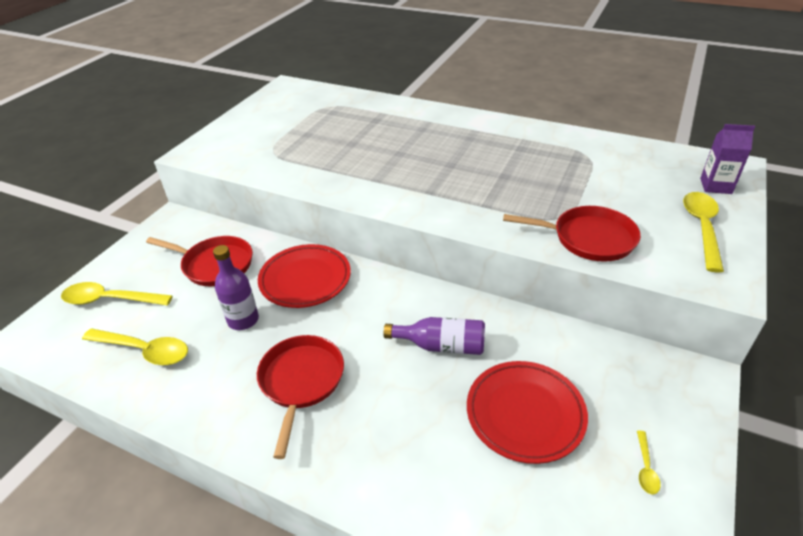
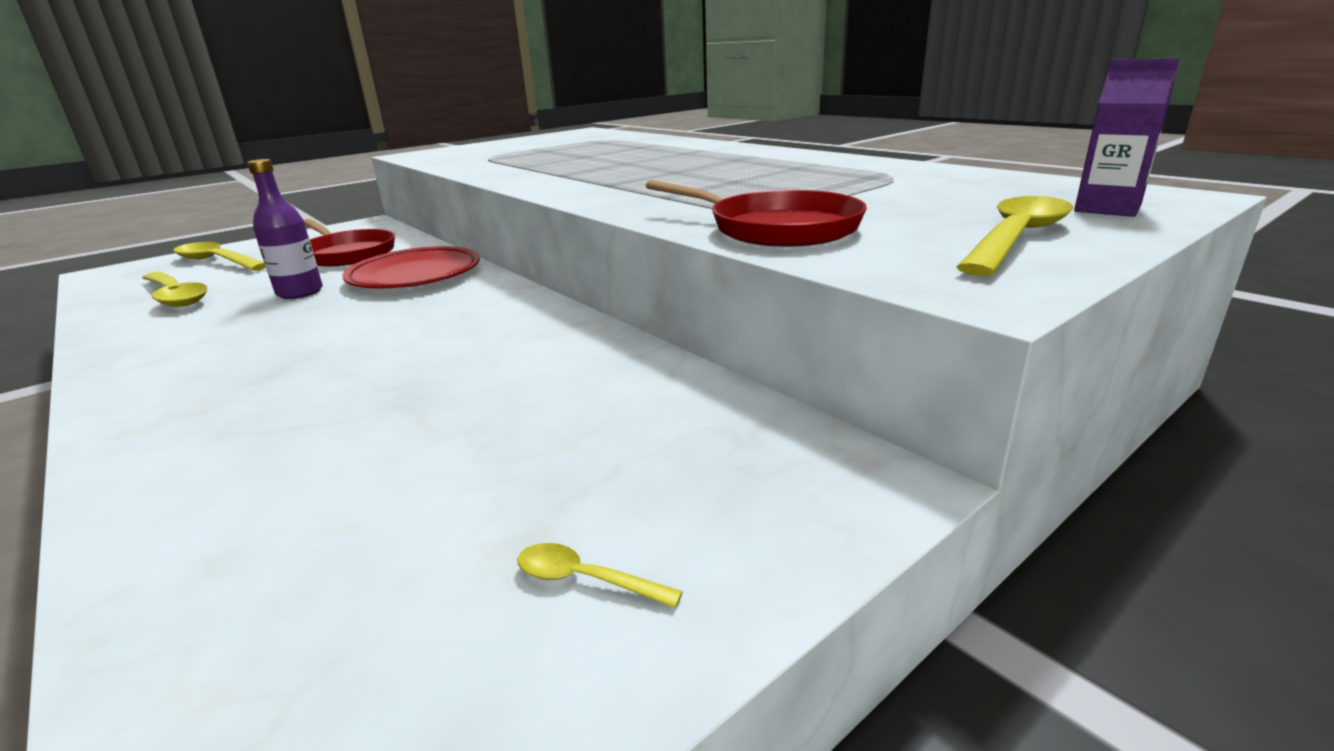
camera: 25 degrees right, 15 degrees down
(301, 382) = (264, 347): red pan -> none
(441, 346) = (476, 352): purple bottle -> none
(525, 413) = (480, 445): red plate -> none
(645, 468) = (586, 580): yellow spoon -> yellow spoon turned 75 degrees clockwise

